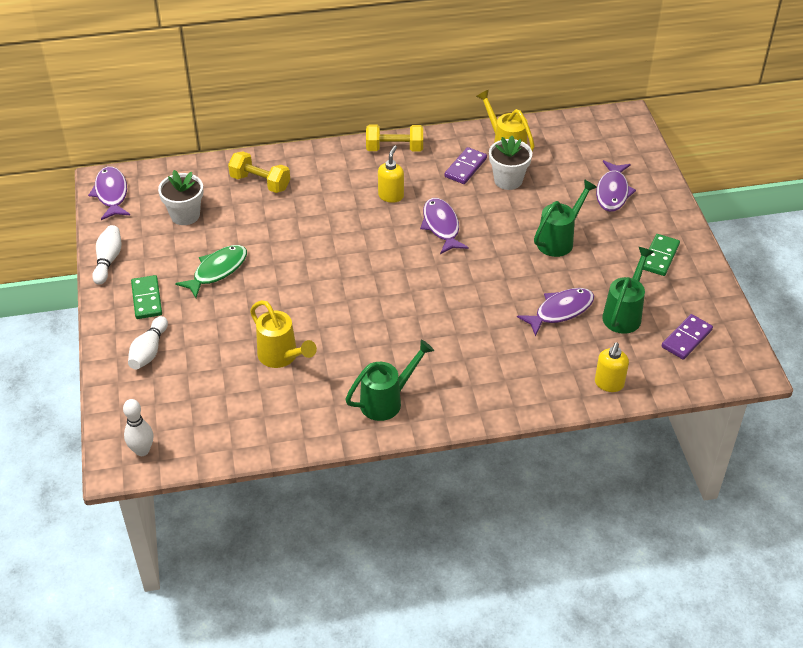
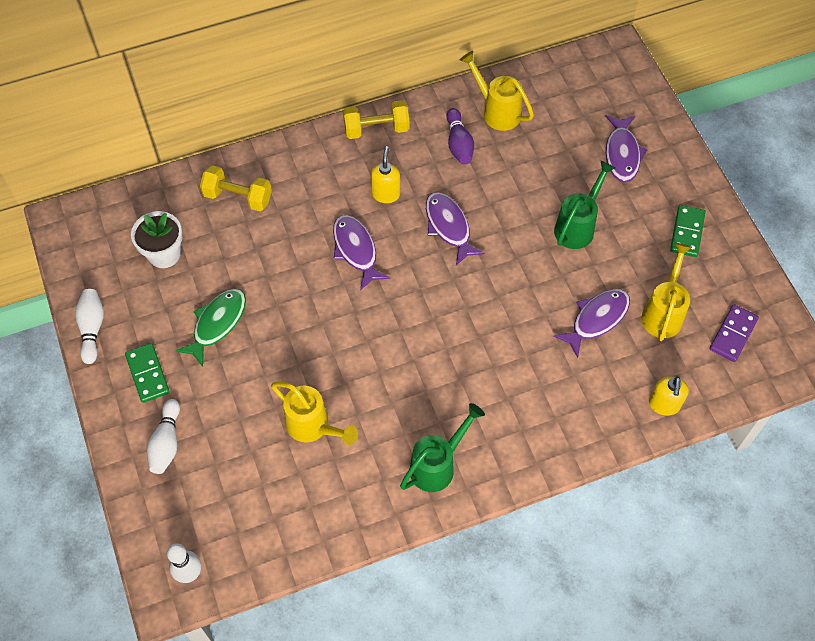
camera: 10 degrees left, 15 degrees up
(111, 194) = (74, 237): purple fish -> purple fish (356, 250)
(465, 167) = (459, 144): purple domino -> purple bowling pin
(508, 180) = (508, 154): white flower pot -> none
(624, 314) = (663, 312): green watering can -> yellow watering can

